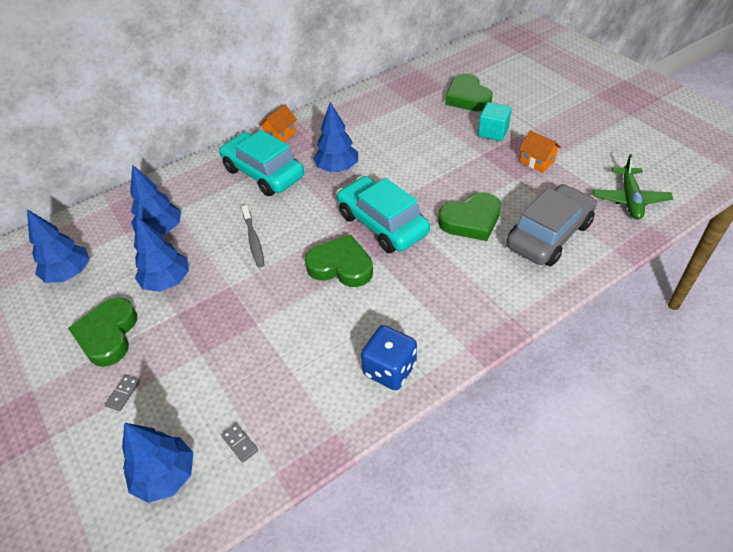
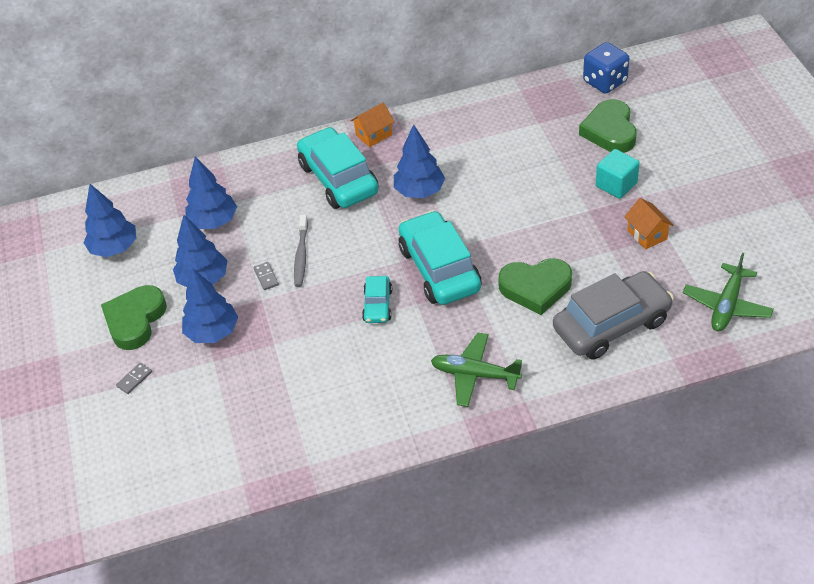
camera: 20 degrees right, 0 degrees up
(165, 476) = (151, 460): blue tree -> blue tree (212, 332)
(240, 443) = (221, 450): grey domino -> grey domino (266, 277)
(341, 266) = (378, 305): green heart -> turquoise car
(389, 369) = (381, 421): blue dice -> blue dice (605, 82)
(456, 304) = (474, 374): none -> green plane

